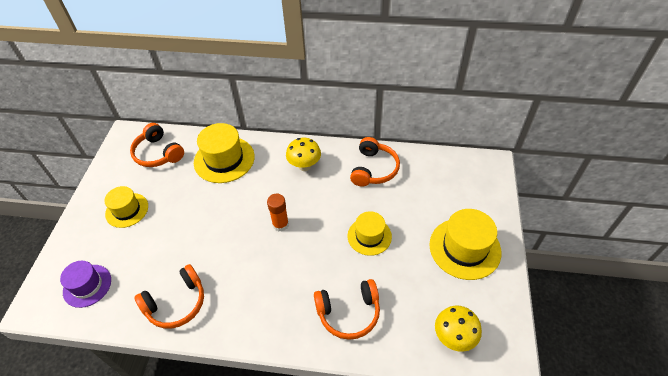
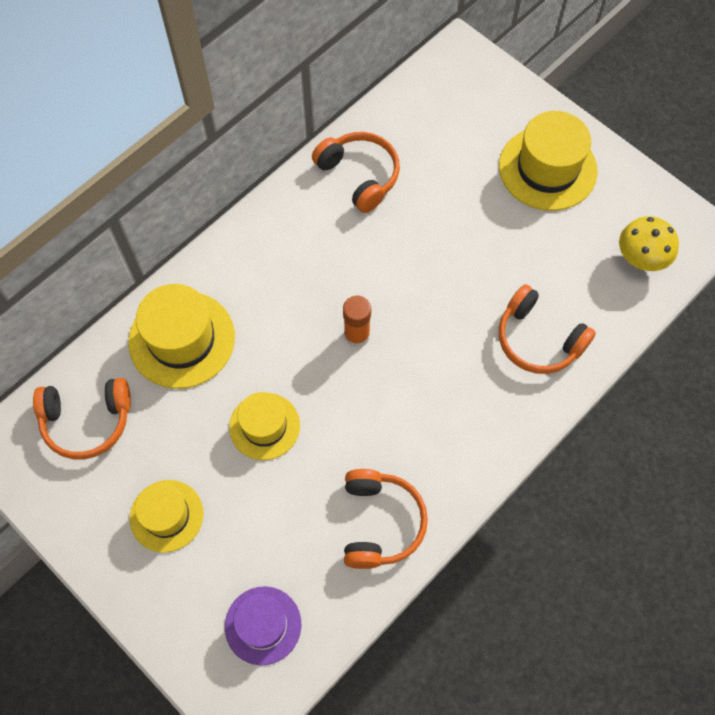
camera: 55 degrees left, 15 degrees up
(304, 166) = (284, 249): yellow mushroom -> none
(349, 313) = (538, 340): orange headphones -> orange headphones turned 105 degrees clockwise
(369, 236) = (455, 250): yellow hat -> yellow hat (264, 426)

